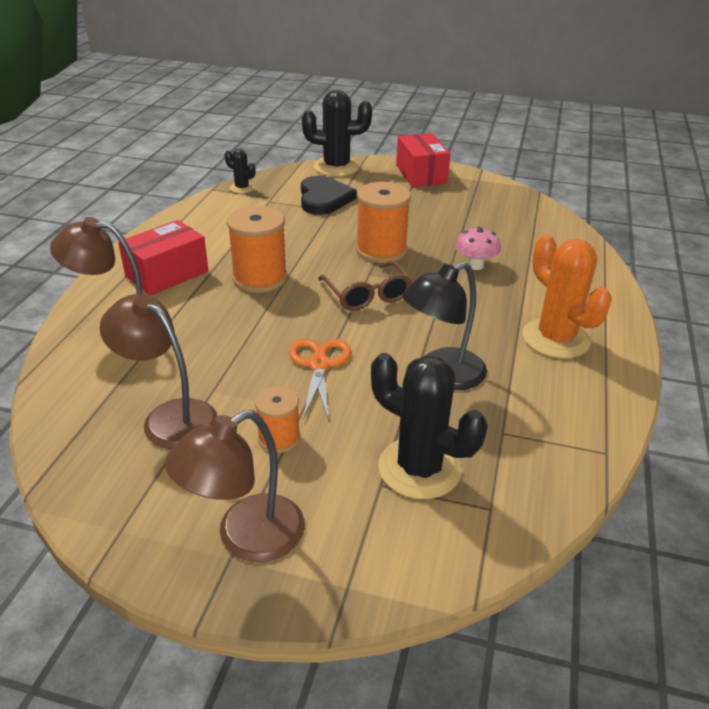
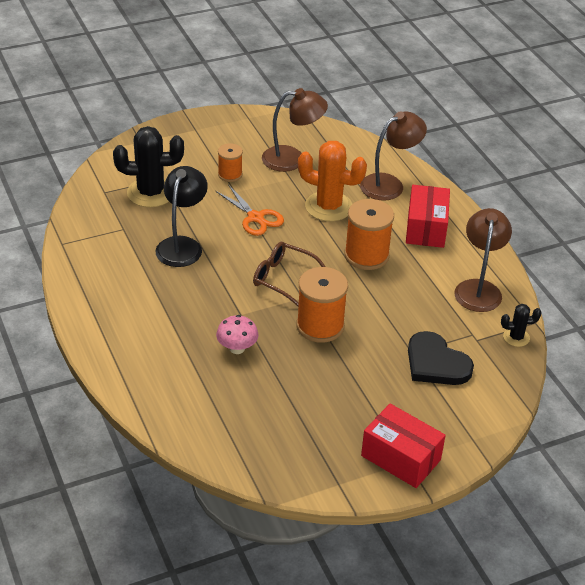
camera: 140 degrees right, 5 degrees up
(246, 537) = (197, 137): brown lamp -> brown lamp (478, 288)
(336, 167) = (487, 419): black cactus -> none
(556, 338) = (131, 306): orange cactus -> orange cactus (328, 206)

